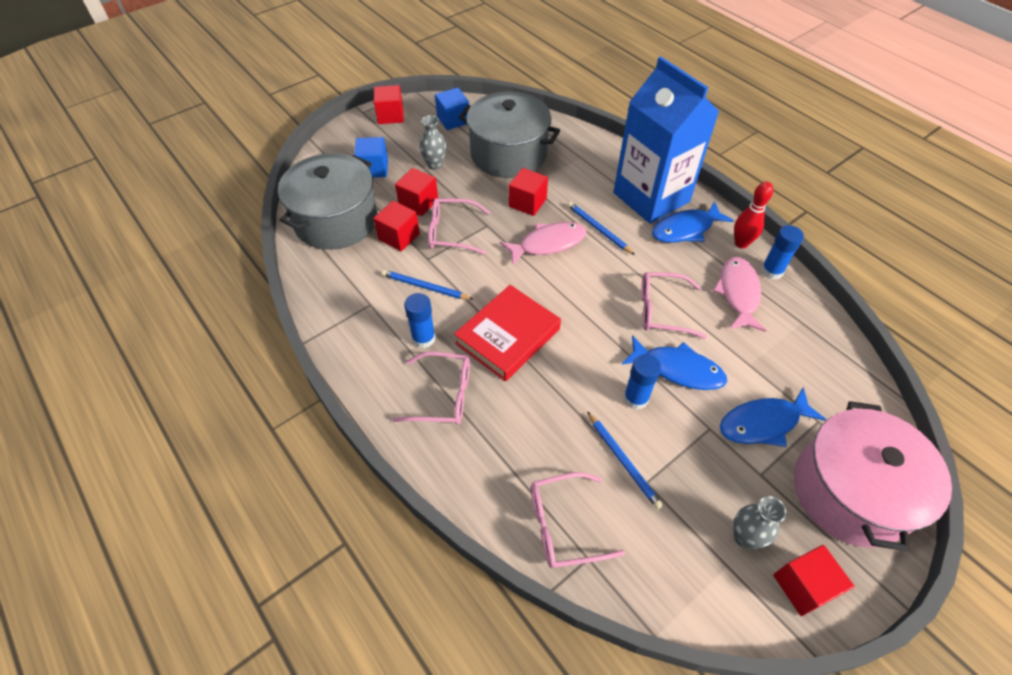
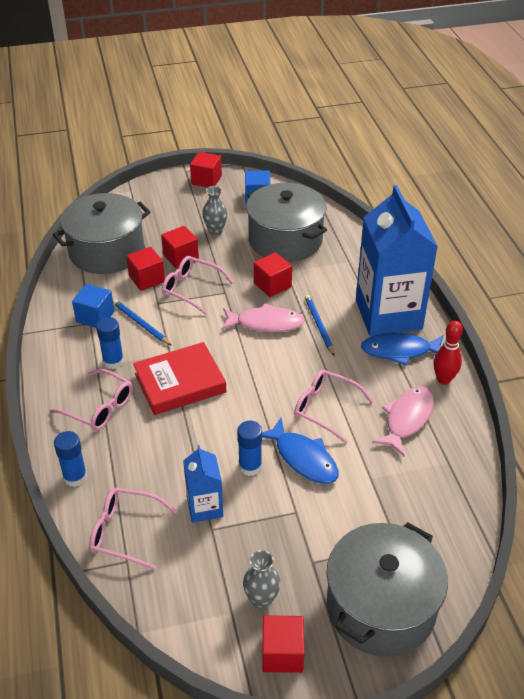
camera: 25 degrees right, 10 degrees down
(373, 168) = (163, 219): blue cube -> blue cube (95, 317)
(623, 461) = (205, 507): blue pencil -> blue carton
(763, 423) = (345, 526): blue fish -> none
(771, 271) = (454, 412): blue glue stick -> blue glue stick (75, 477)
(850, 492) = (380, 606): pink pot -> grey pot

